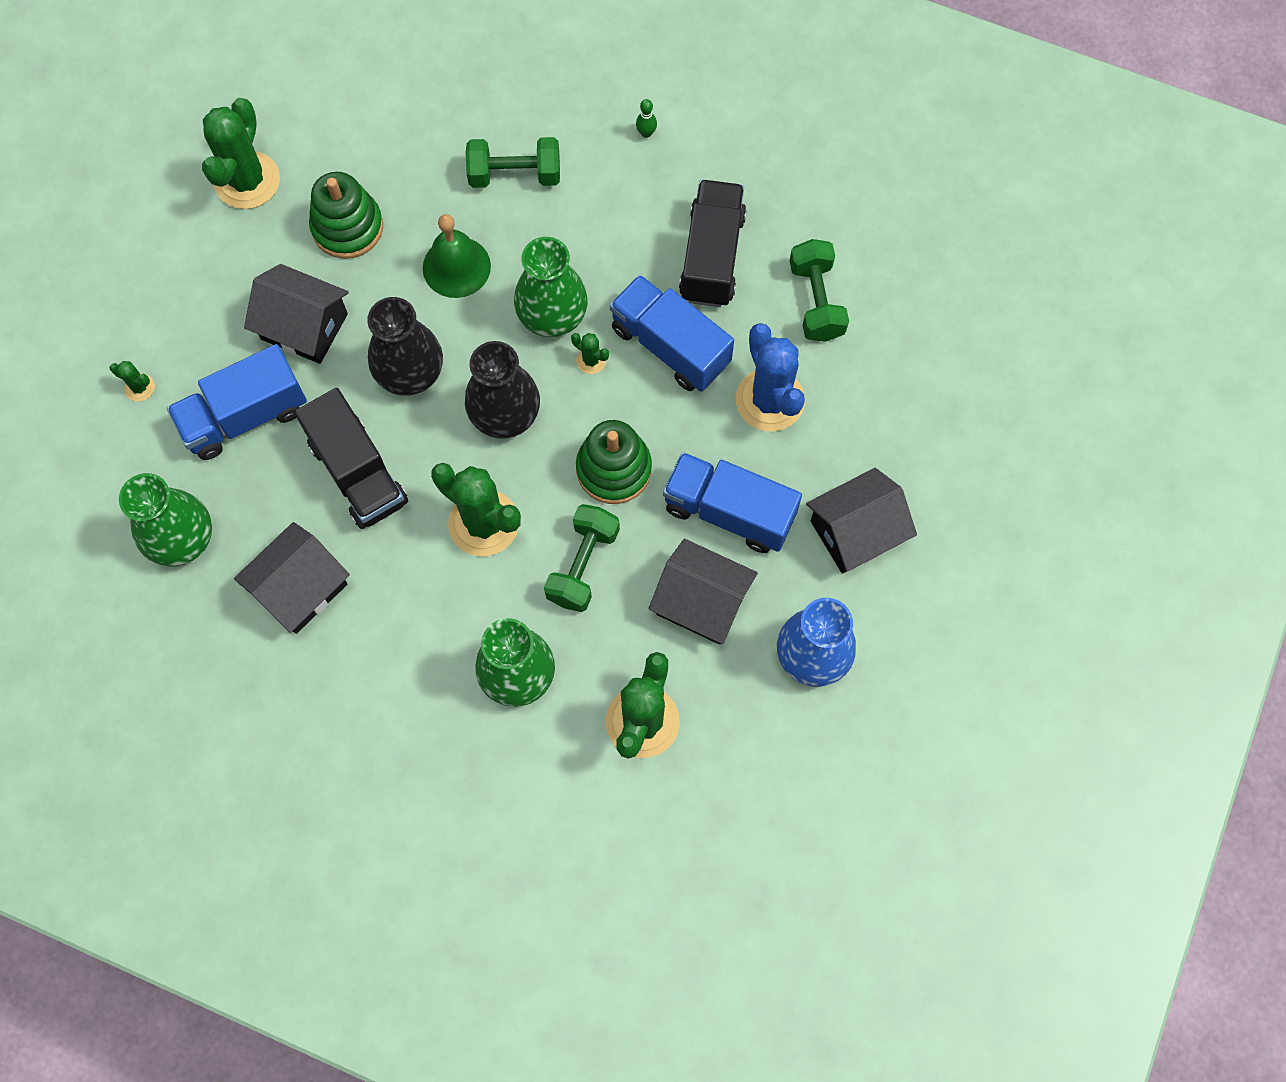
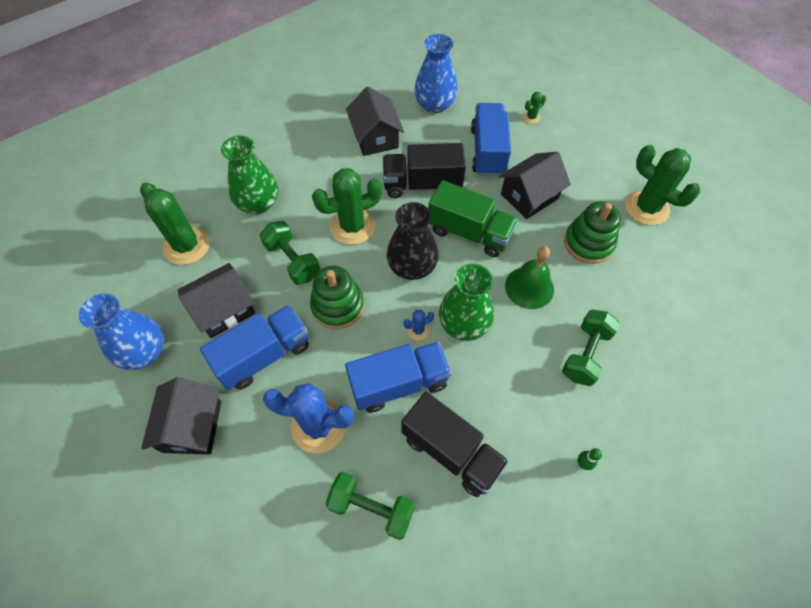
camera: 120 degrees right, 10 degrees down
(181, 538) = (435, 105): green vase -> blue vase
(410, 372) = (469, 232): black vase -> green truck
(591, 360) = (418, 330): green cactus -> blue cactus

